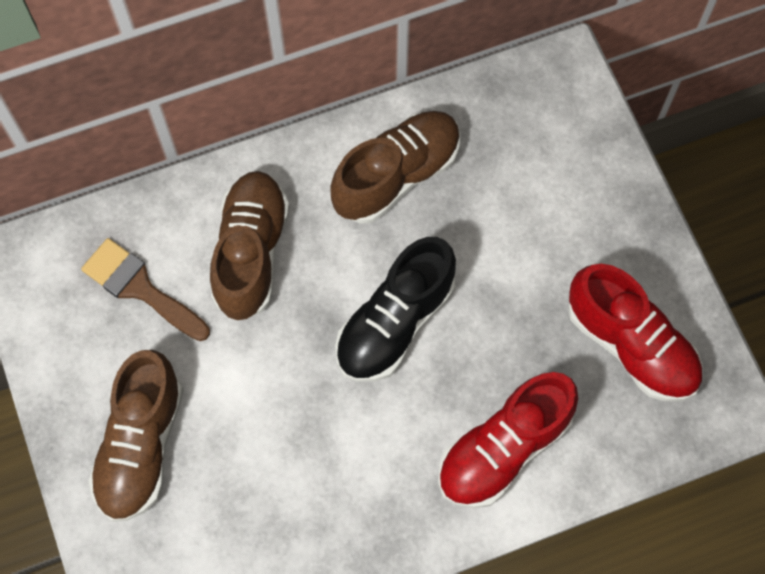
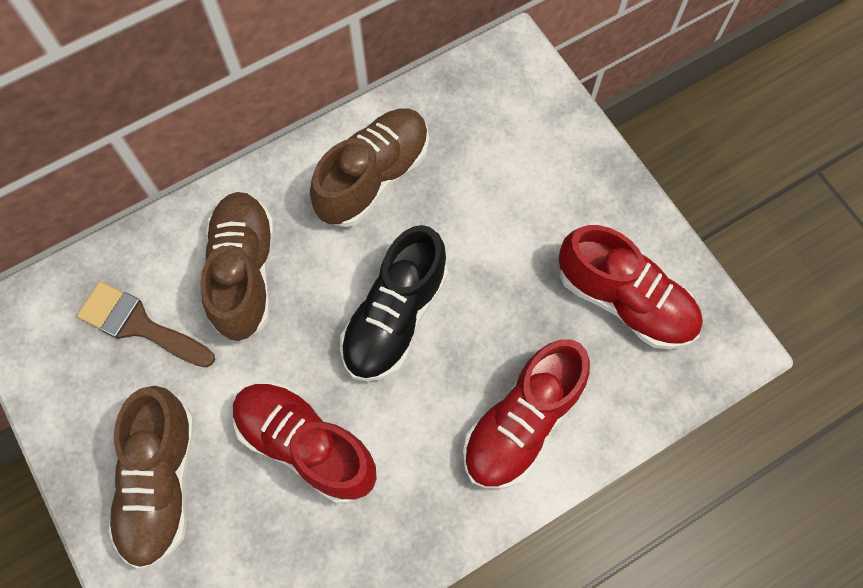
camera: 10 degrees left, 0 degrees up
(287, 433) = (306, 445): none -> red shoe

